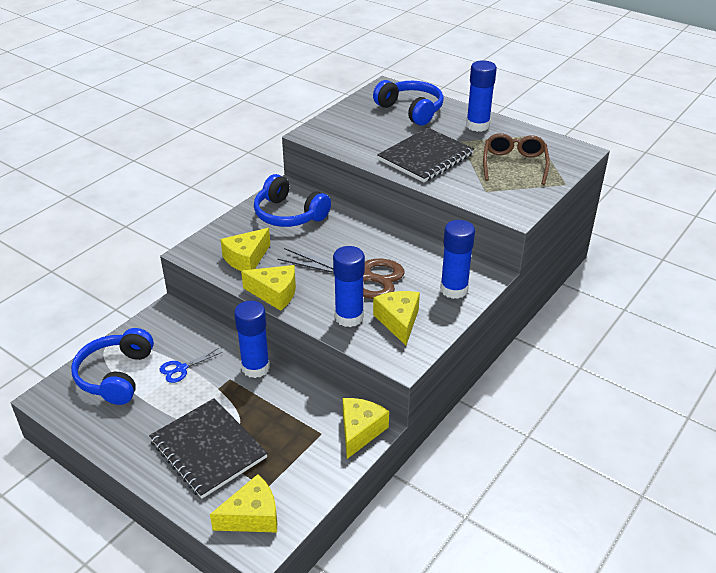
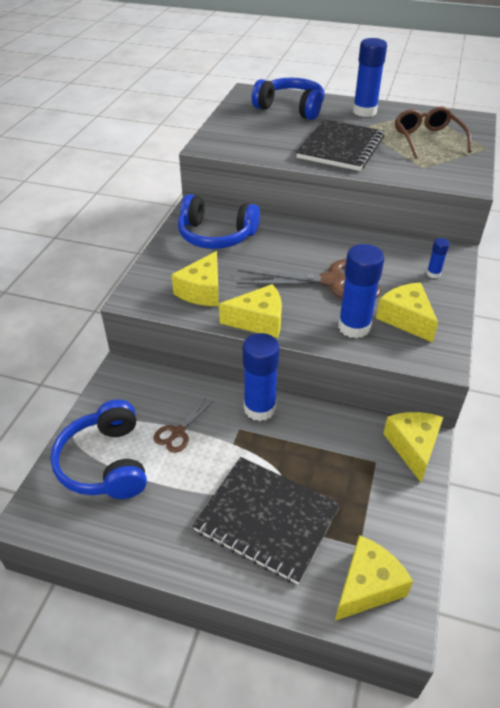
camera: 20 degrees left, 5 degrees up
(181, 368) = (178, 432): blue scissors -> brown scissors
(454, 289) = (433, 274): blue glue stick -> blue glue stick, size x0.48

